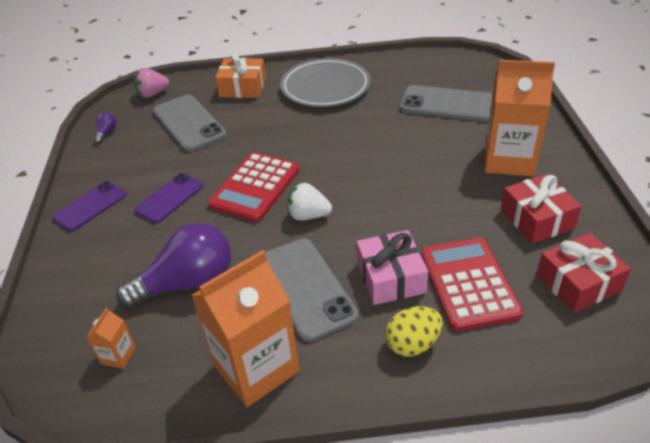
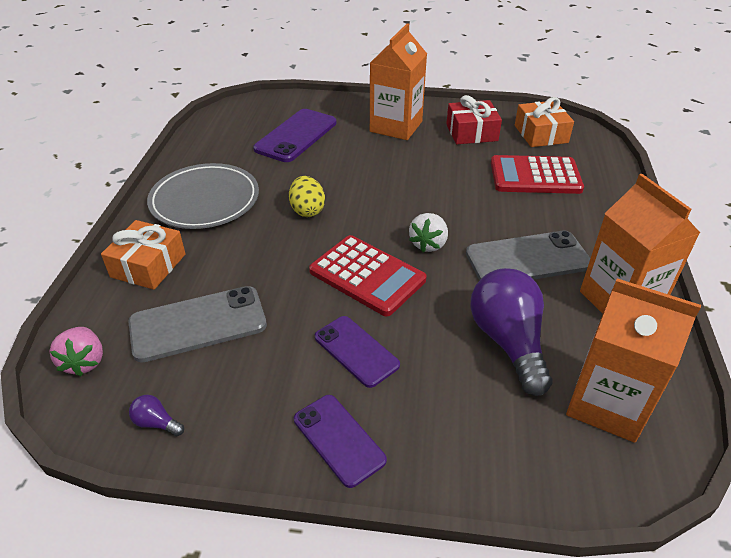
camera: 80 degrees left, 0 degrees up
(118, 355) = (607, 404): orange carton -> orange carton, size x2.35
(391, 277) = (522, 210): pink gift -> none
(412, 344) = (594, 213): yellow egg -> yellow egg (307, 210)
(447, 104) = (296, 136): grey phone -> purple phone
(578, 283) = (541, 134): red gift -> orange gift

